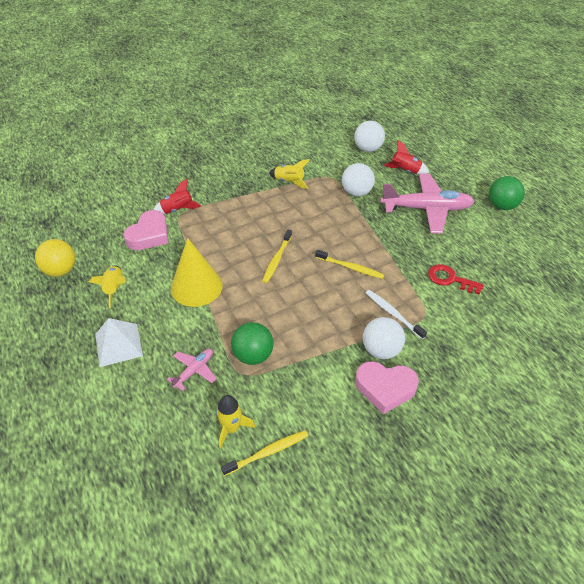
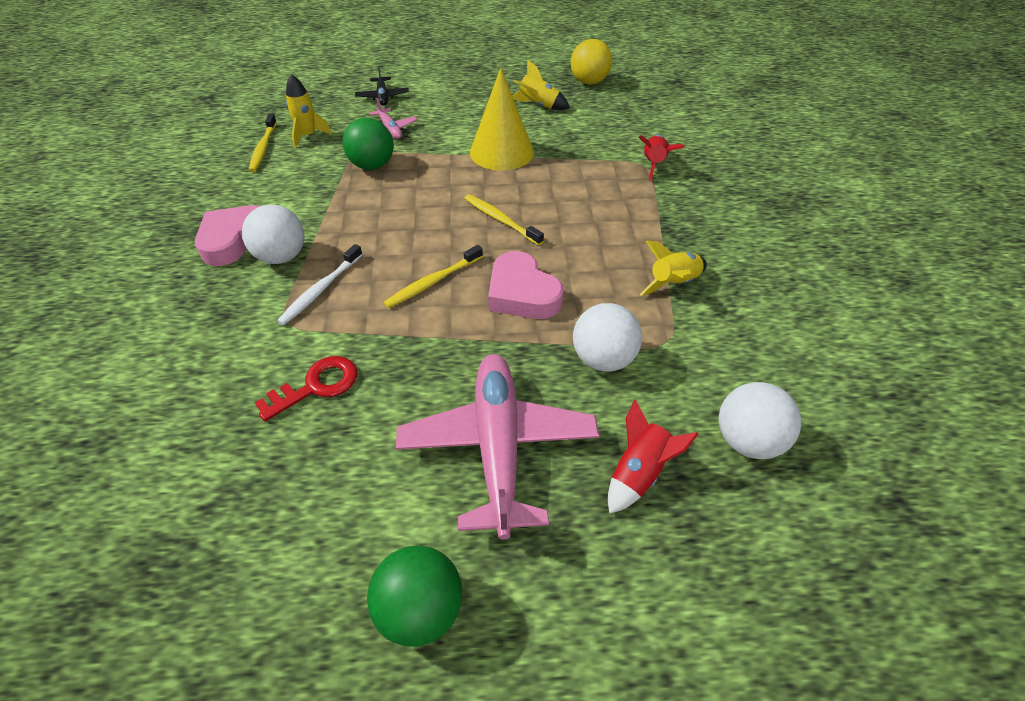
camera: 115 degrees right, 0 degrees up
(118, 344) = (461, 98): white pyramid -> none
(136, 407) = (383, 97): none -> black plane
(149, 235) = (614, 137): pink heart -> pink heart (522, 293)
(392, 313) = (320, 290): white toothbrush -> white toothbrush turned 135 degrees clockwise
(427, 209) = (498, 446): pink plane -> pink plane turned 150 degrees clockwise

